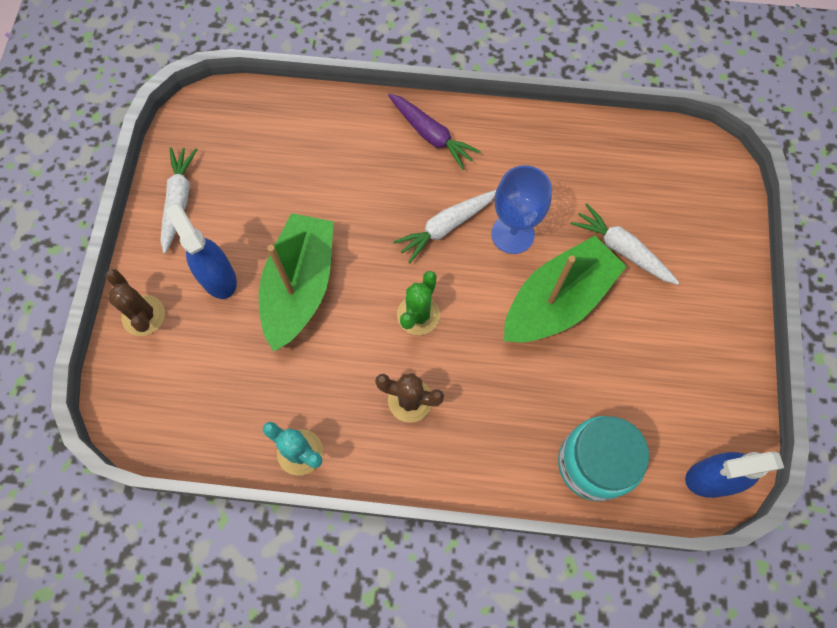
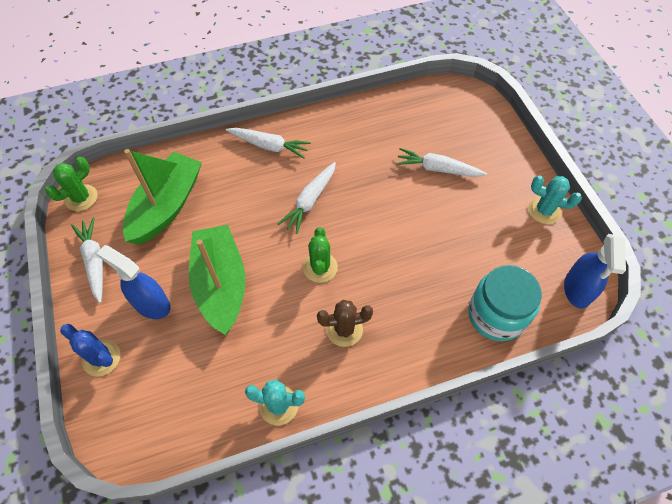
camera: 25 degrees left, 10 degrees down
(143, 315) = (101, 358): brown cactus -> blue cactus
(194, 117) = (81, 198): none -> green cactus
(431, 135) = (269, 146): purple carrot -> white carrot
(512, 234) = (359, 187): blue goblet -> none
(557, 301) = (413, 218): green boat -> green boat (167, 206)
(711, 478) = (577, 289): blue spray bottle -> blue spray bottle turned 45 degrees counterclockwise
(728, 361) = (544, 210): none -> turquoise cactus

